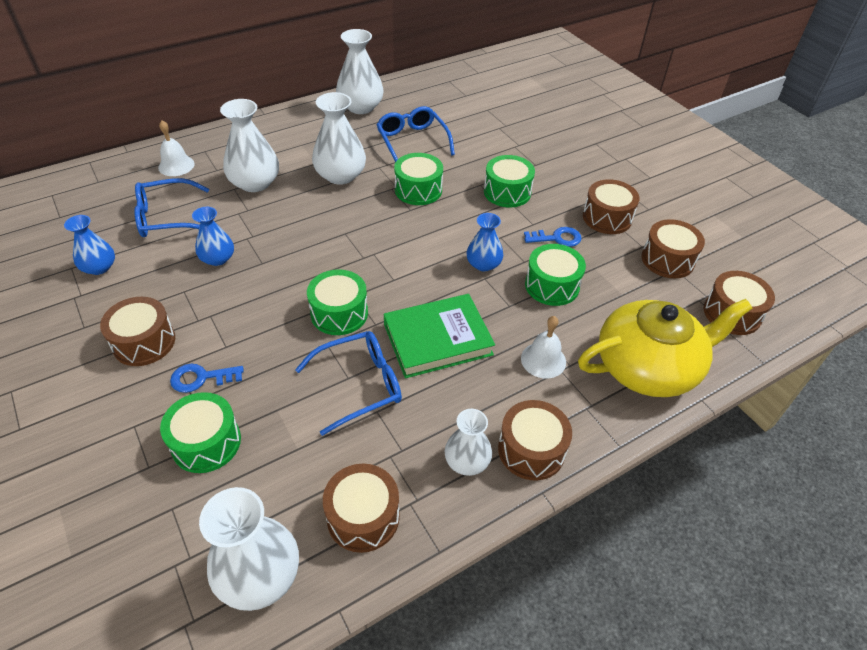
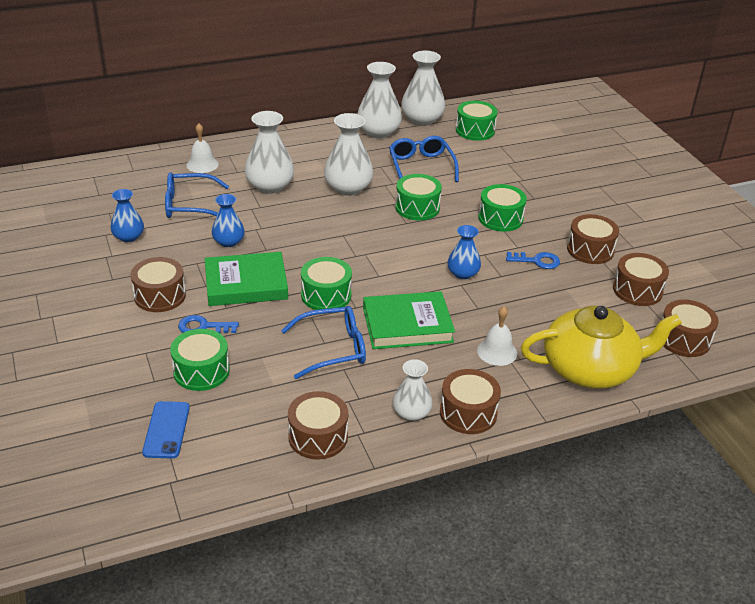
camera: 10 degrees right, 10 degrees down
(171, 541) = (166, 430): none -> blue phone
(245, 311) = (246, 284): none -> green book
(259, 575) = (230, 461): white vase -> white vase (422, 119)
(552, 285) = (521, 297): green drum -> green drum (475, 130)

